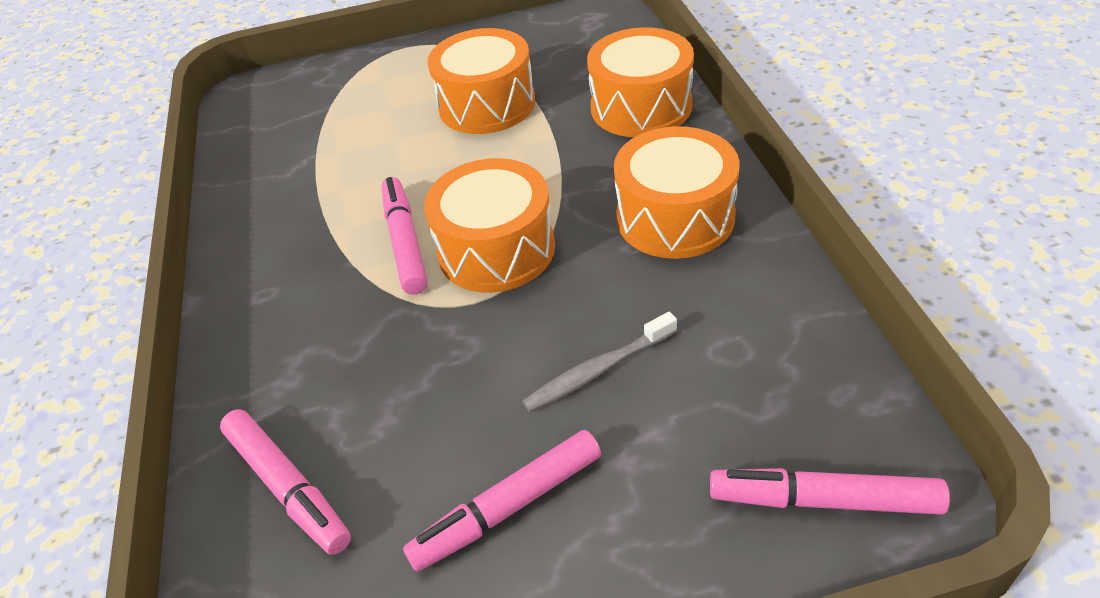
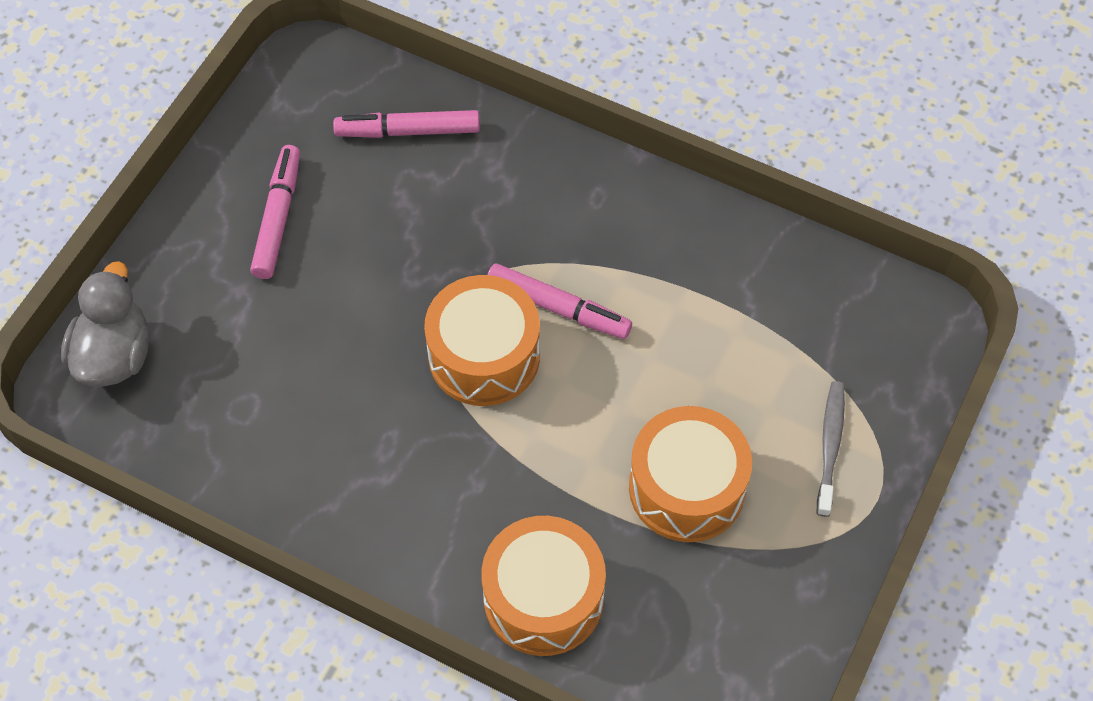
camera: 125 degrees right, 15 degrees up
(598, 370) = (312, 327): grey toothbrush -> grey toothbrush (830, 446)
(675, 217) = (384, 490): orange drum -> none
(823, 500) = (114, 355): pink marker -> grey duck

